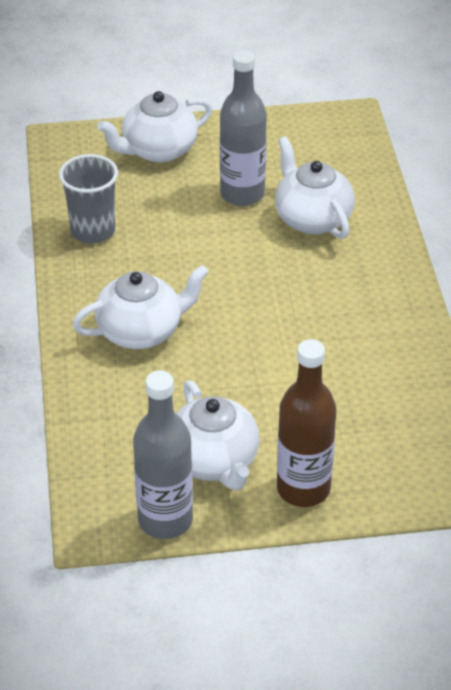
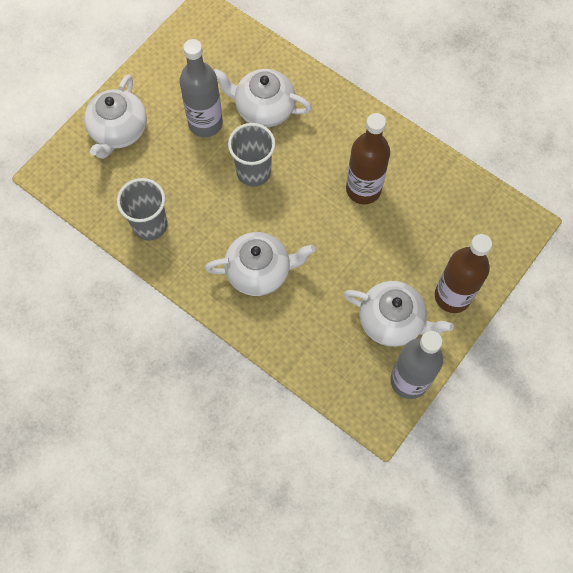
camera: 45 degrees left, 25 degrees up
(141, 331) = (259, 271): white teapot -> white teapot turned 60 degrees clockwise
(238, 257) = (253, 172): none -> grey cup
(327, 341) = (363, 189): none -> brown bottle

